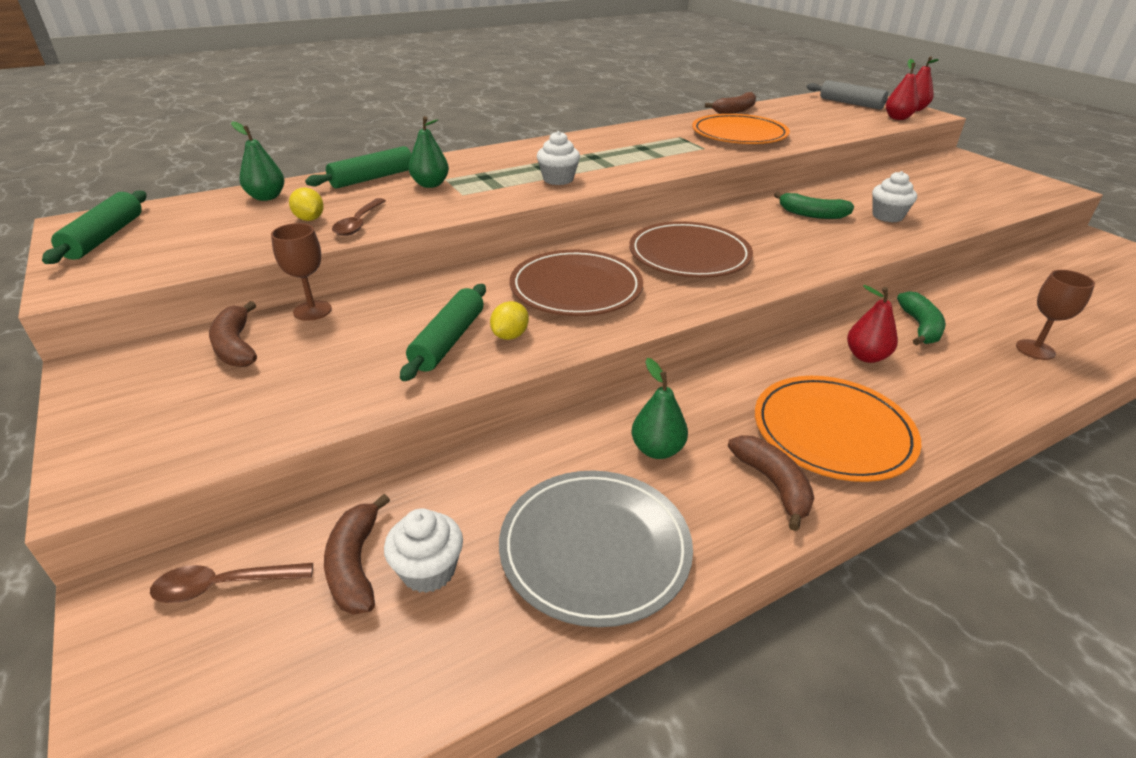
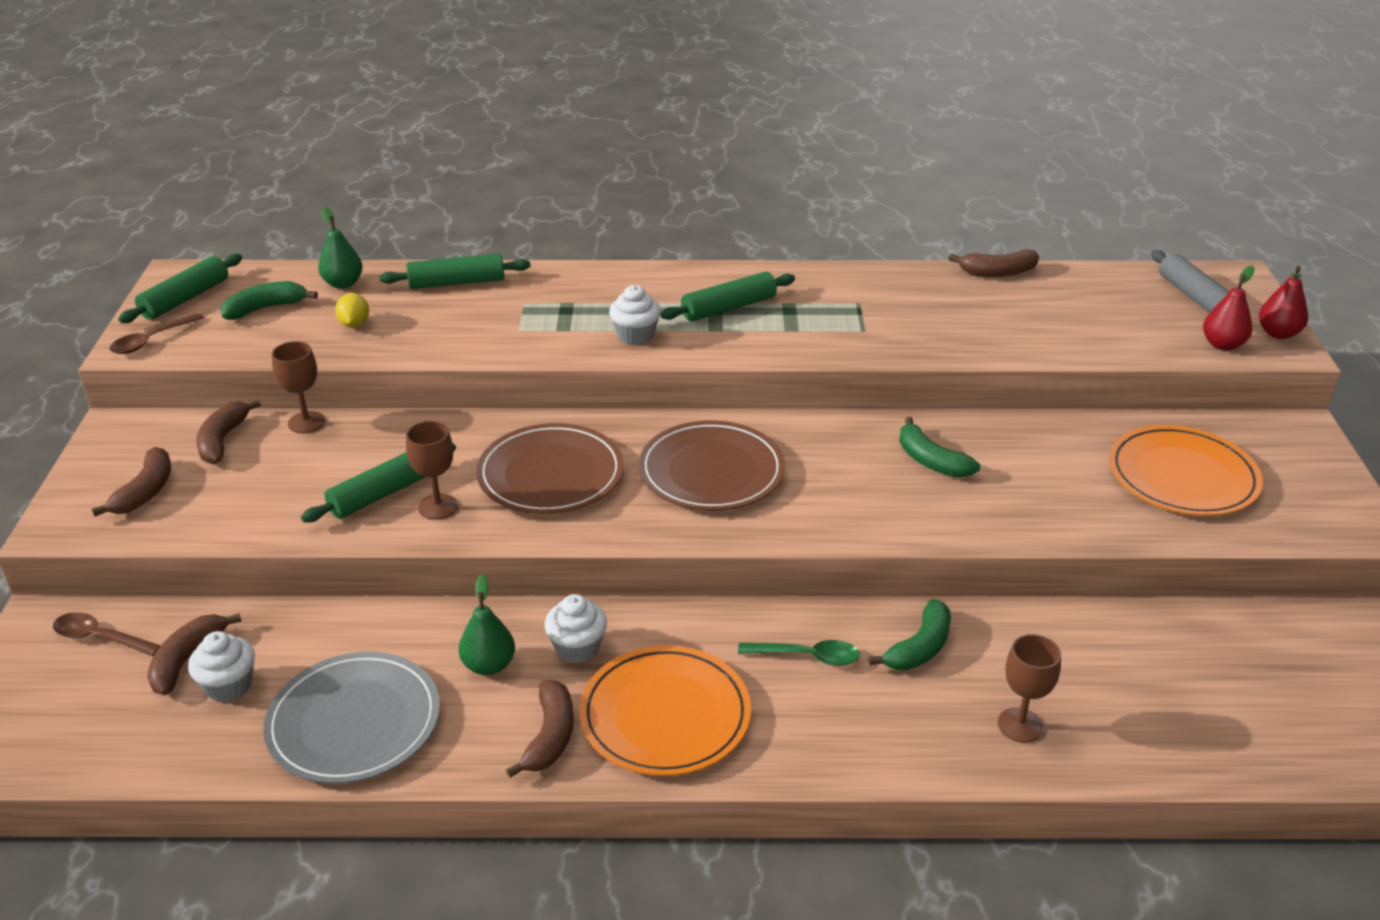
camera: 30 degrees right, 0 degrees up
(185, 413) = (146, 491): none -> brown banana
(204, 226) = (265, 308): none -> green banana
(359, 223) = (390, 342): brown spoon -> brown spoon (151, 340)
(430, 184) = (501, 307): green pear -> none
(510, 335) = (438, 507): yellow lemon -> brown goblet
(601, 154) = (728, 308): none -> green rolling pin
(739, 134) = (941, 318): orange plate -> orange plate (1182, 476)
(866, 356) = (807, 656): red pear -> green spoon
(887, 216) = (1027, 493): white cupcake -> white cupcake (577, 648)

